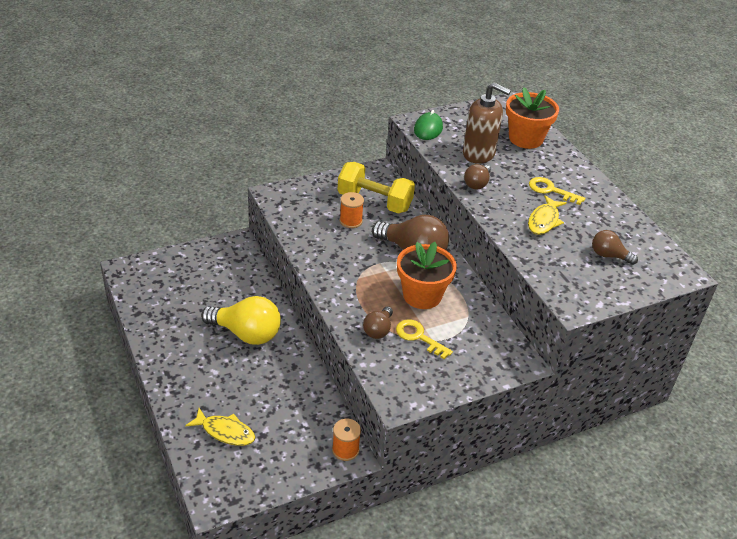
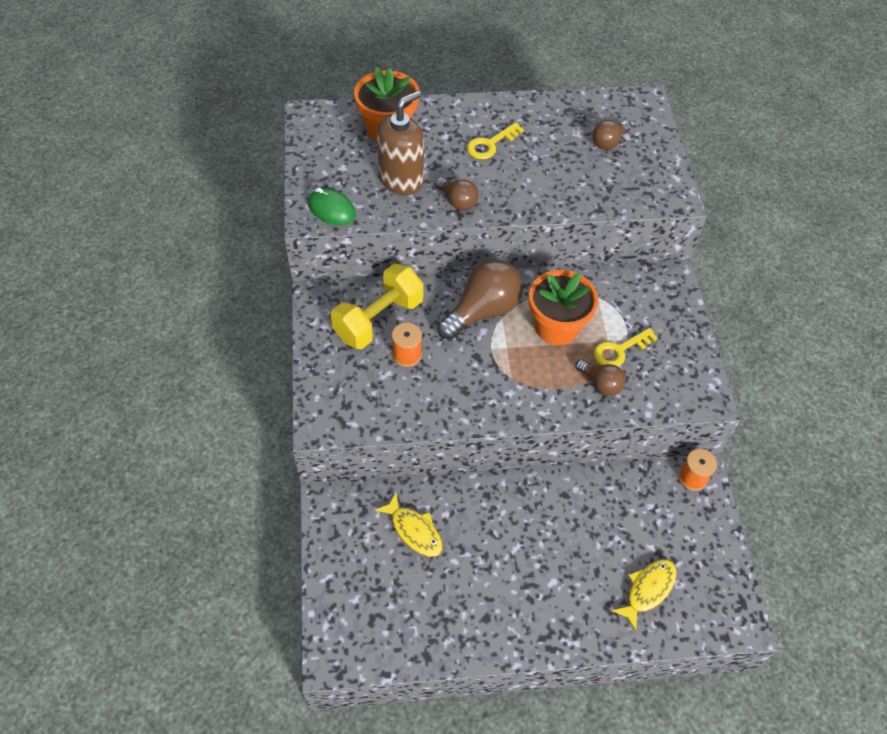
camera: 70 degrees left, 15 degrees up
(246, 334) = (500, 532): yellow light bulb -> none
(544, 220) = (540, 169): yellow fish -> yellow fish (414, 530)

